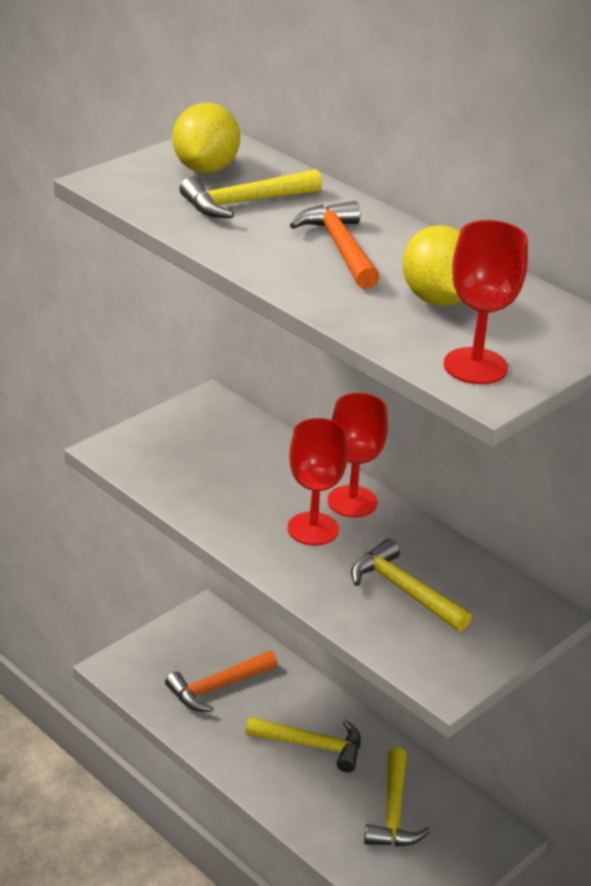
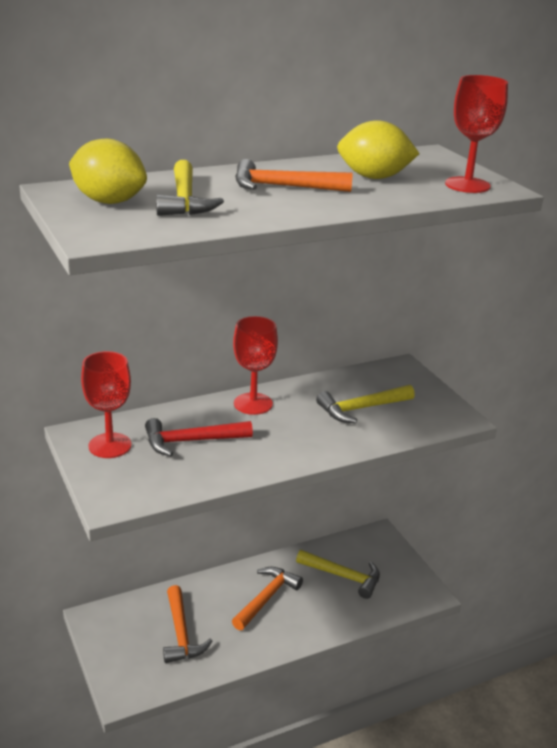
camera: 70 degrees left, 5 degrees down
(244, 475) = (191, 441): none -> red hammer
(311, 745) = (266, 598): yellow hammer -> orange hammer
(313, 529) = (276, 427): red goblet -> red goblet (110, 445)

